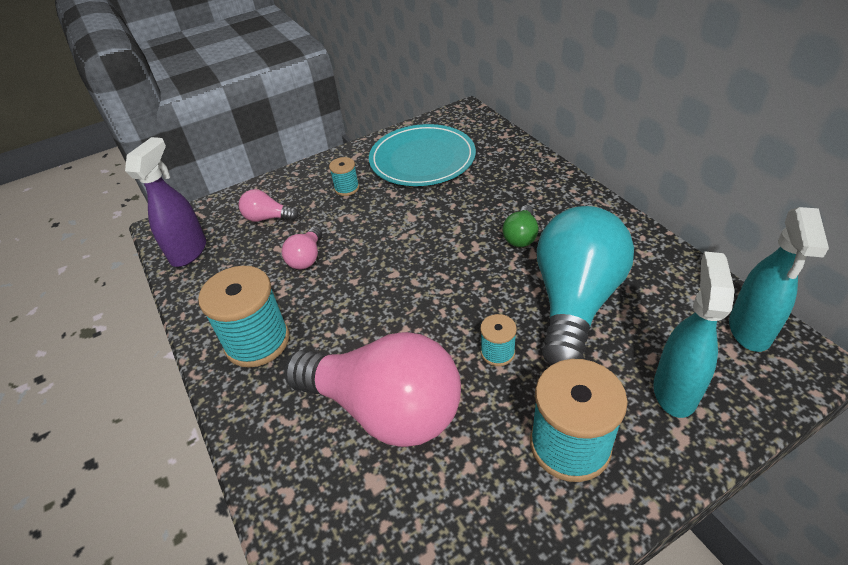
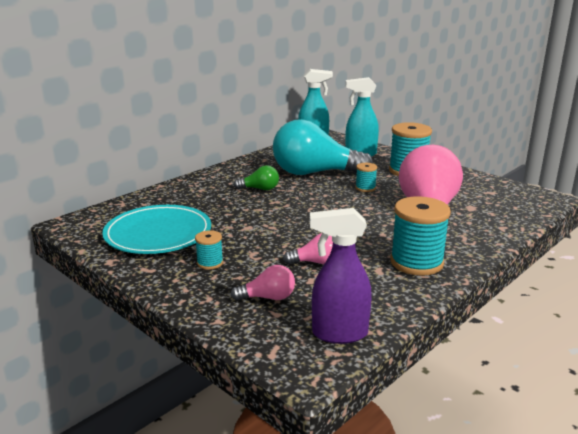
camera: 110 degrees left, 20 degrees down
(267, 218) = (268, 297): pink light bulb -> pink light bulb turned 90 degrees counterclockwise

